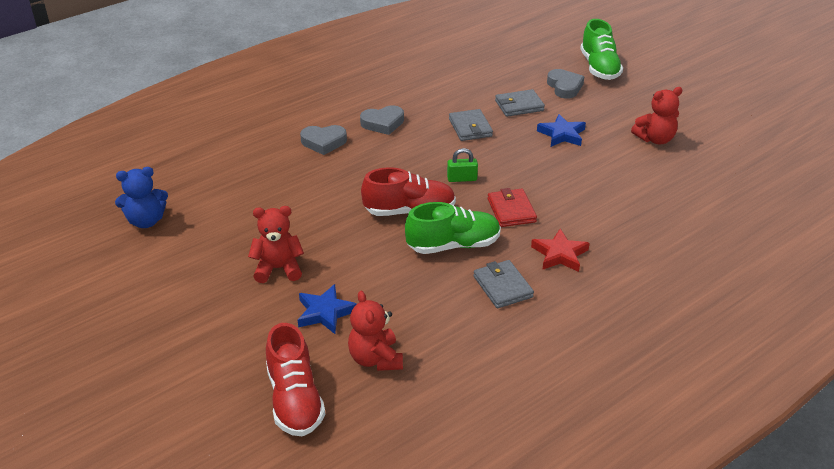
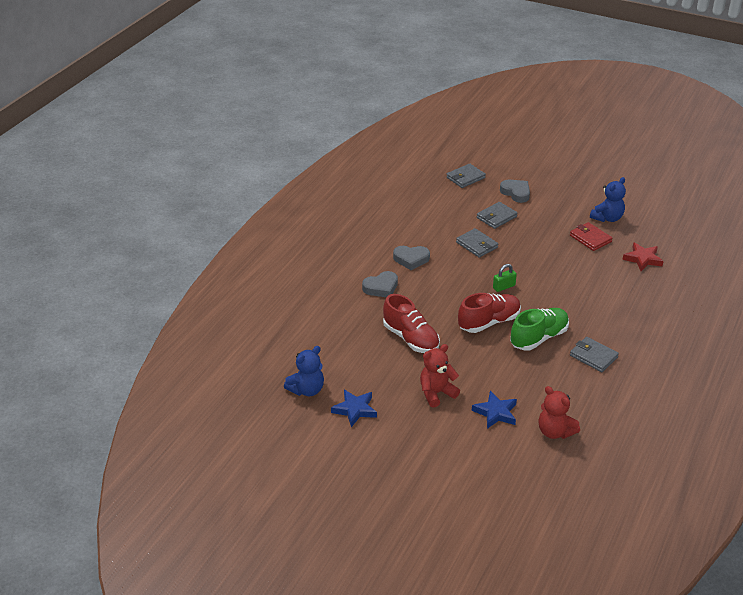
camera: 25 degrees left, 0 degrees up
(295, 400) = (528, 476): red shoe -> red shoe (411, 339)
(383, 123) = (411, 259): grey heart -> grey heart turned 45 degrees clockwise
(511, 210) = (556, 300): red wallet -> red wallet (590, 238)
(519, 59) = (465, 178): none -> grey wallet
(560, 254) = (611, 322): red star -> red star (643, 259)
(562, 134) = (544, 232): blue star -> blue star (355, 409)
(599, 68) = (528, 170): green shoe -> none
(655, 139) = (607, 218): red teddy bear -> blue teddy bear

